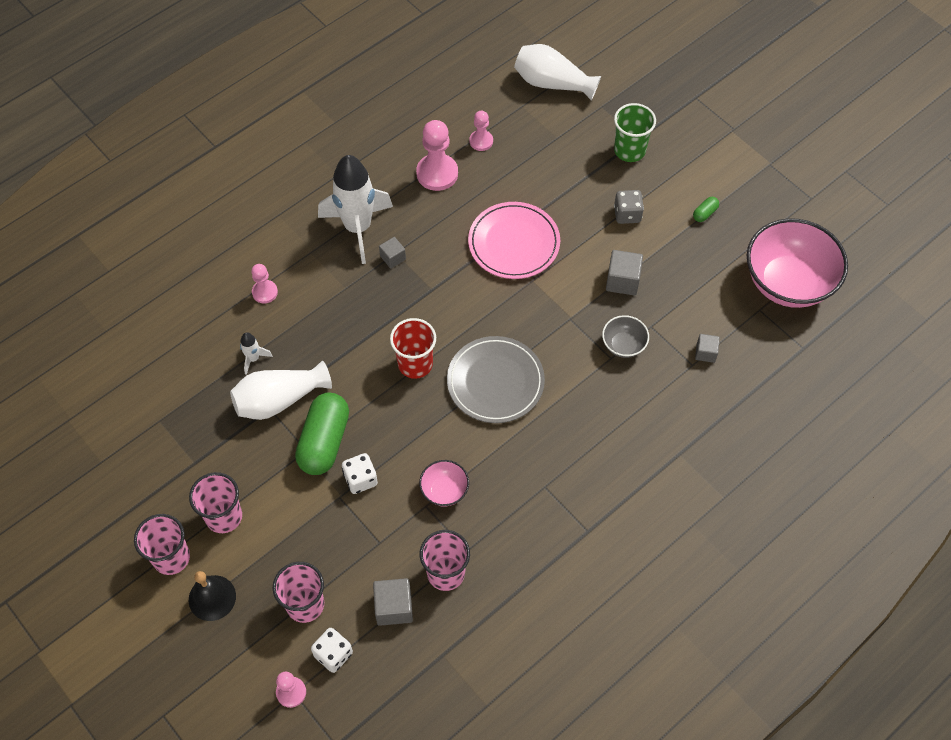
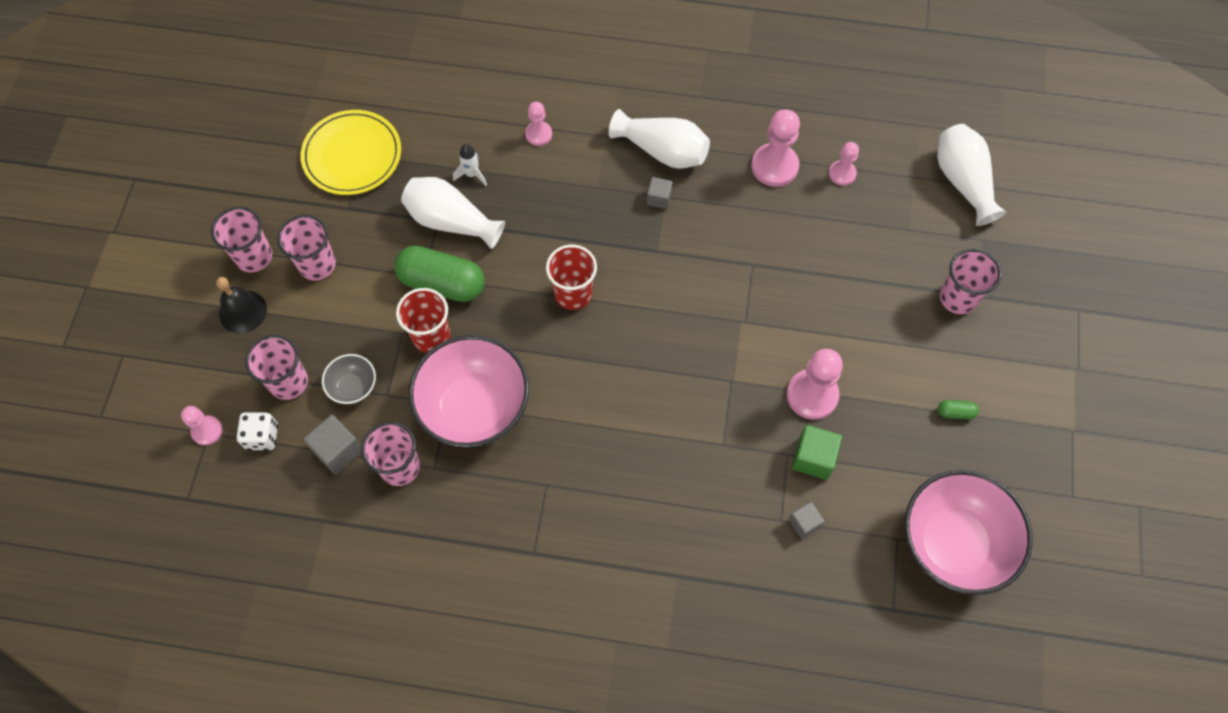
camera: 50 degrees right, 5 degrees up
(152, 427) = (352, 155): none -> yellow plate
(324, 442) = (442, 283): green capsule -> green capsule turned 45 degrees clockwise
(358, 228) = (662, 151): white rocket -> white vase
(360, 479) = (431, 336): white dice -> red cup
(444, 490) = (474, 408): pink bowl -> pink bowl, size x2.17
(495, 382) = (612, 368): grey plate -> none
(514, 243) = (764, 278): pink plate -> none
(622, 281) = (812, 395): grey cube -> pink pawn
(623, 345) = (745, 445): grey bowl -> grey bowl (353, 387)
(627, 214) = (886, 347): grey dice -> none
(629, 150) = (958, 298): green cup -> pink cup
(666, 313) = (813, 458): none -> green cube

